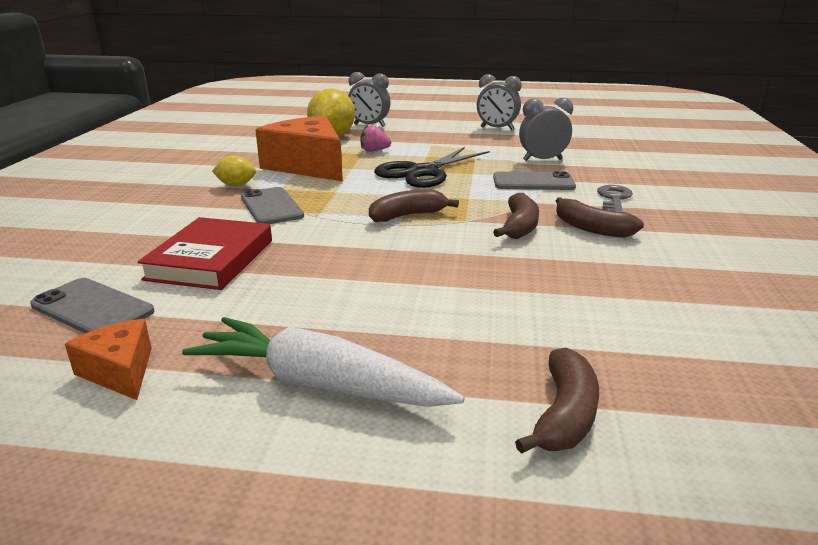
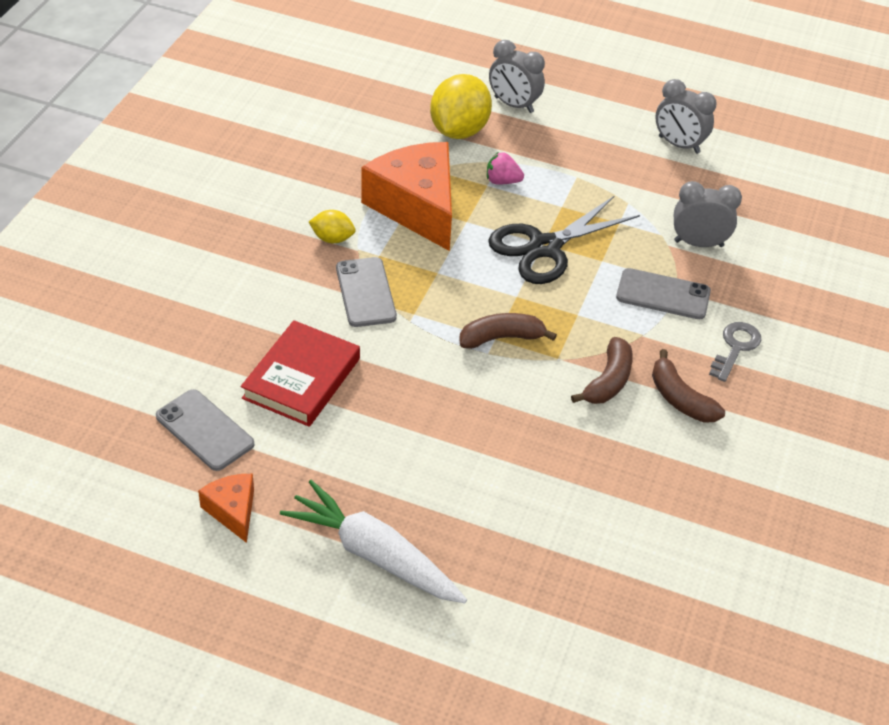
camera: 10 degrees right, 20 degrees up
(565, 415) = (538, 621): brown banana -> none

